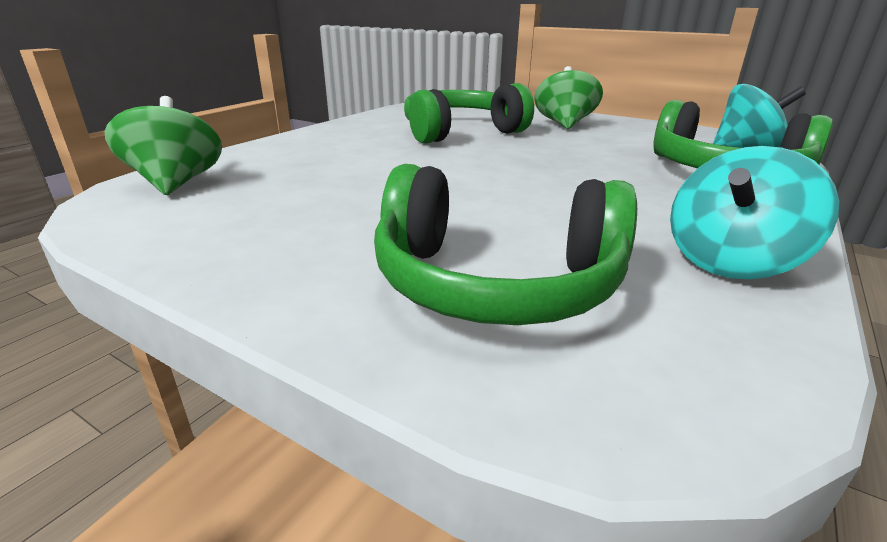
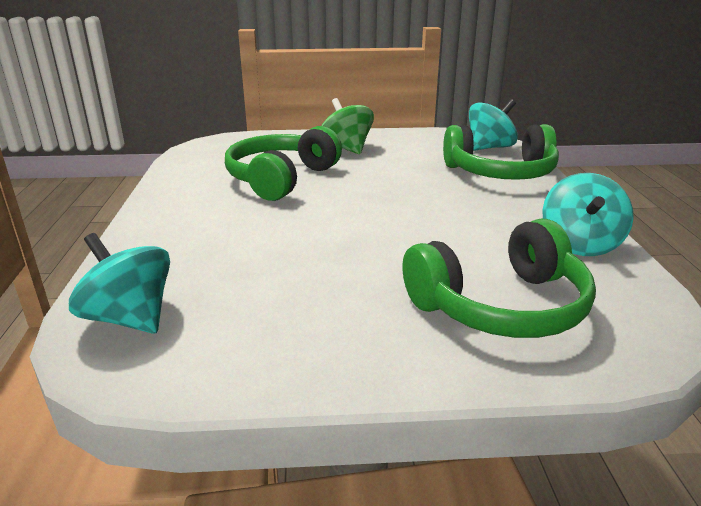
camera: 35 degrees left, 0 degrees up
(176, 183) = (130, 318): green spinning top -> turquoise spinning top

